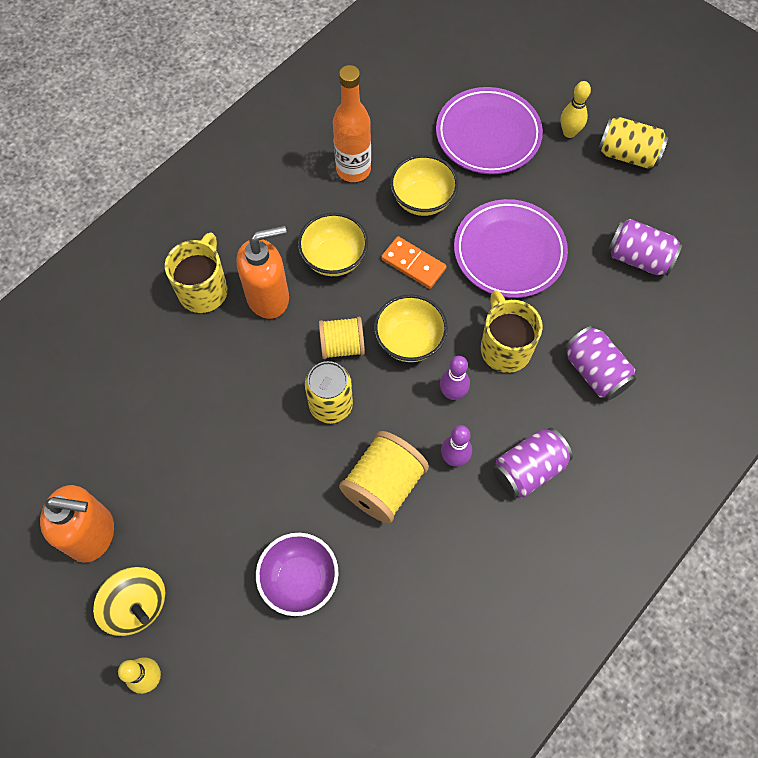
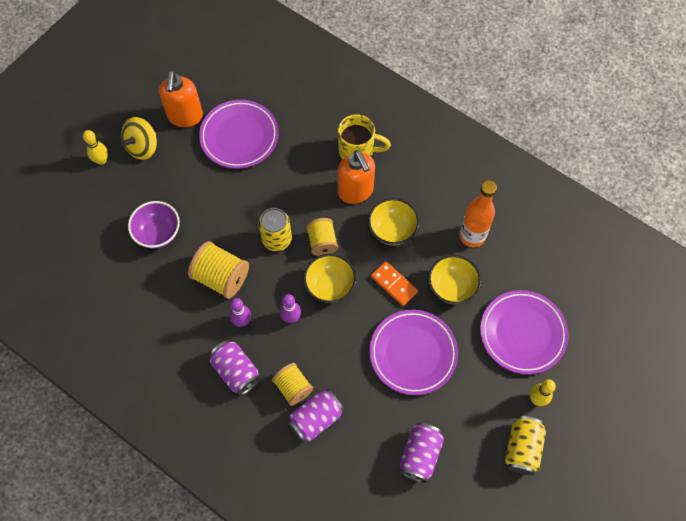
camera: 85 degrees right, 0 degrees up
(147, 450) = (239, 136): none -> purple plate
(413, 264) = (394, 284): orange domino -> orange domino turned 75 degrees counterclockwise
(504, 347) = (330, 352): yellow mug -> none
(552, 396) = (293, 387): none -> yellow spool

